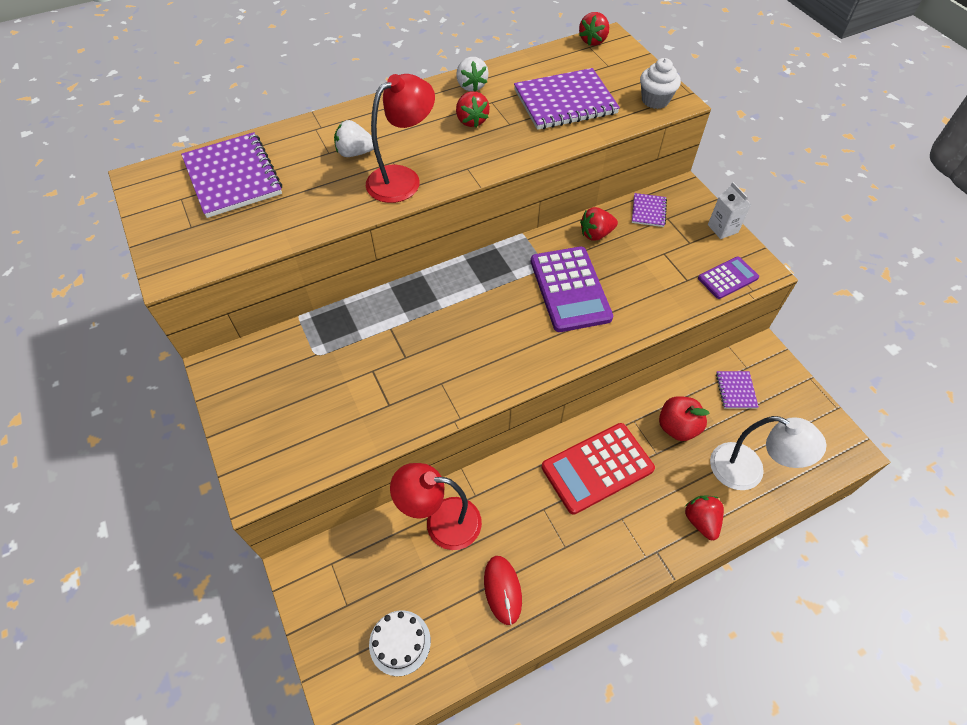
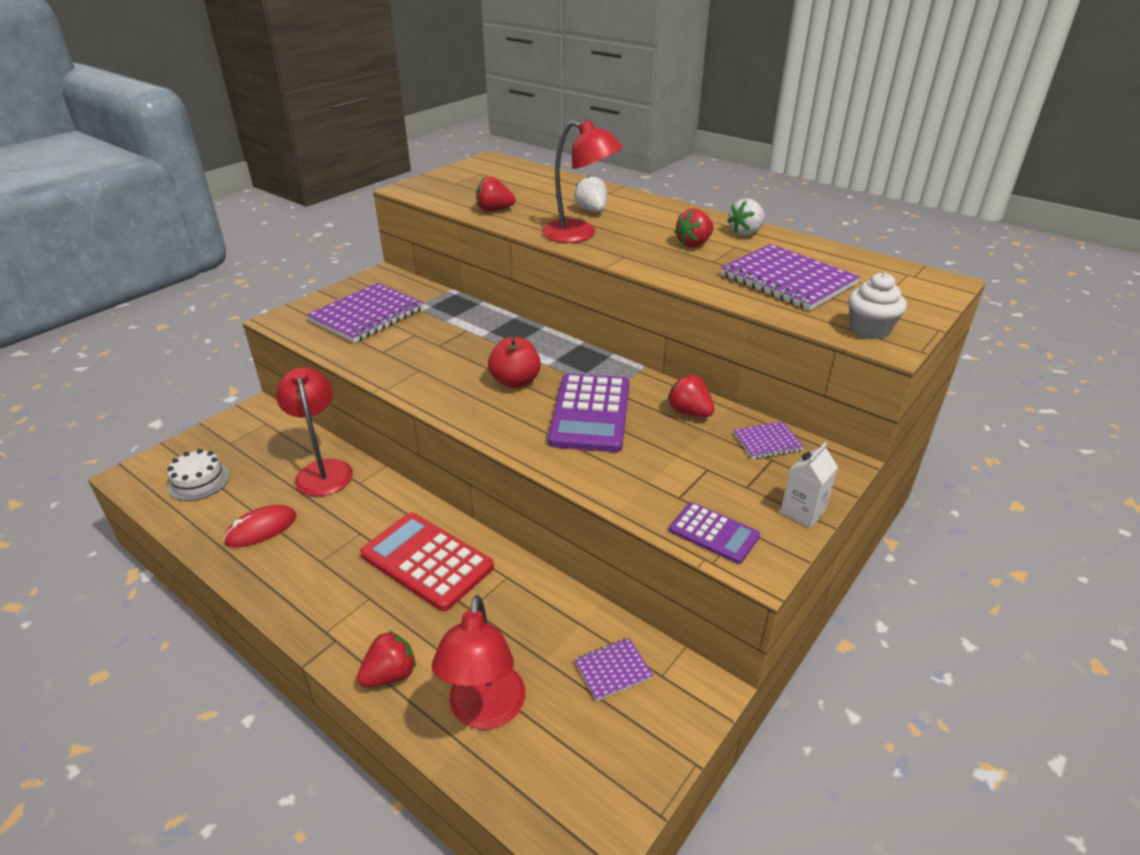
camera: 65 degrees right, 20 degrees down
(233, 177) = (518, 181): purple notebook -> purple notebook (367, 315)
(570, 289) = (590, 413): purple calculator -> purple calculator turned 45 degrees counterclockwise
(593, 41) = (922, 274): red strawberry -> red strawberry (494, 210)
(677, 427) = (518, 620): red apple -> red apple (515, 381)
(748, 471) = (485, 711): white lamp -> red lamp

